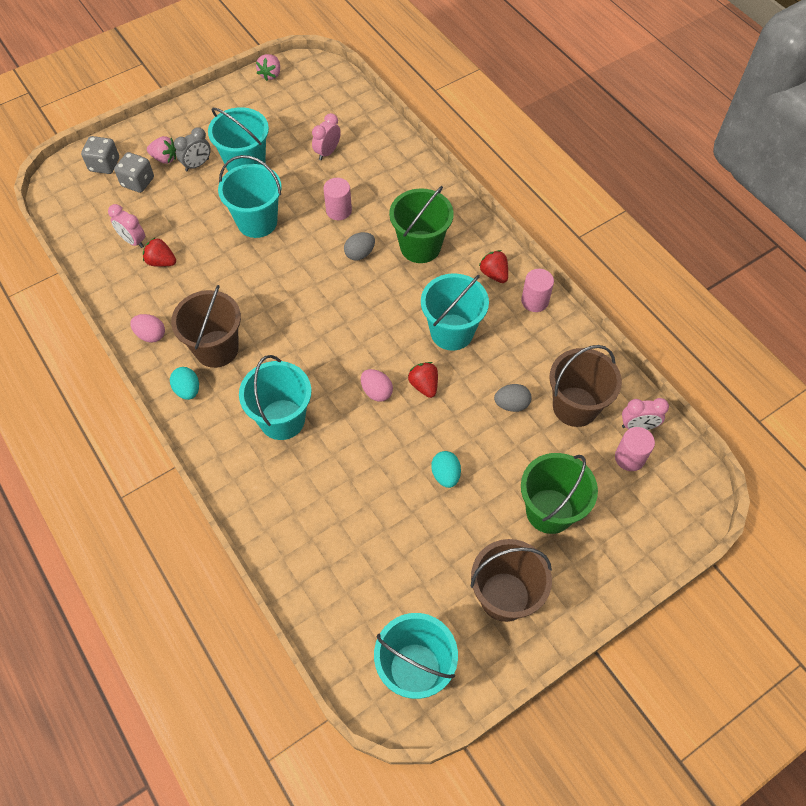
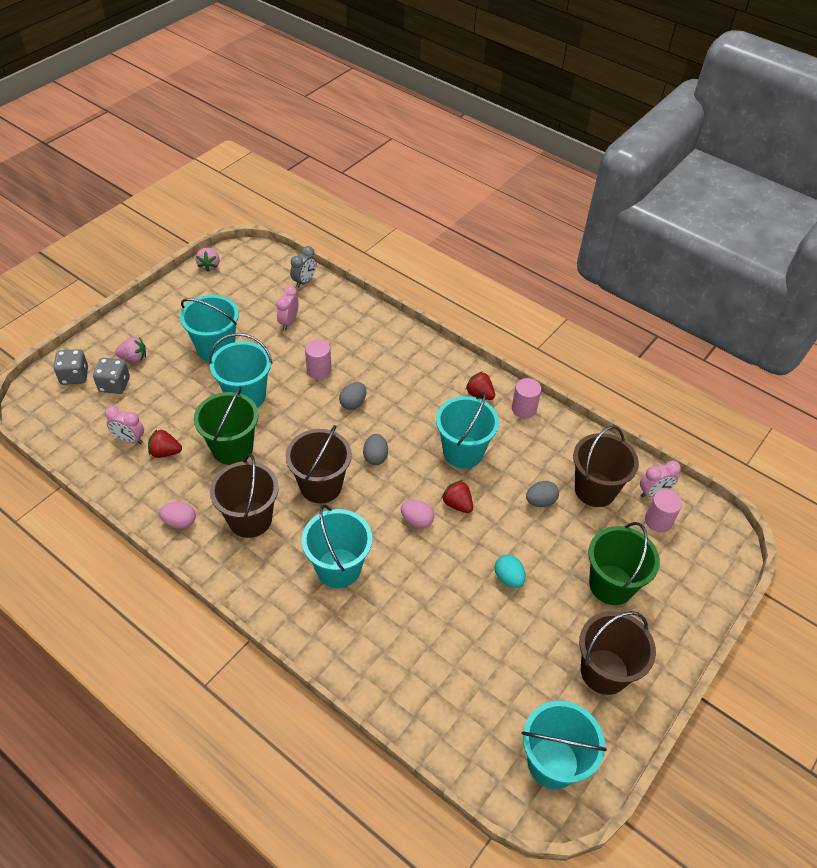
camera: 20 degrees left, 10 degrees down
(188, 390) = (236, 564): turquoise egg -> none
(197, 165) = (168, 357): grey clock -> grey clock (304, 281)
(296, 332) = (321, 486): none -> brown bucket
(360, 315) = (375, 457): none -> grey egg
(420, 247) = (405, 385): green bucket -> green bucket (232, 448)

